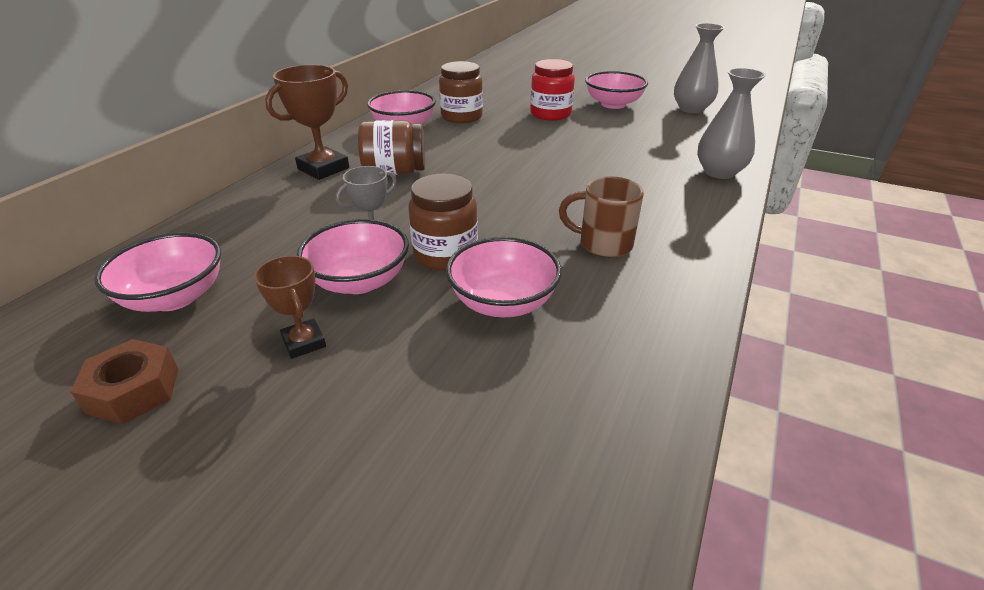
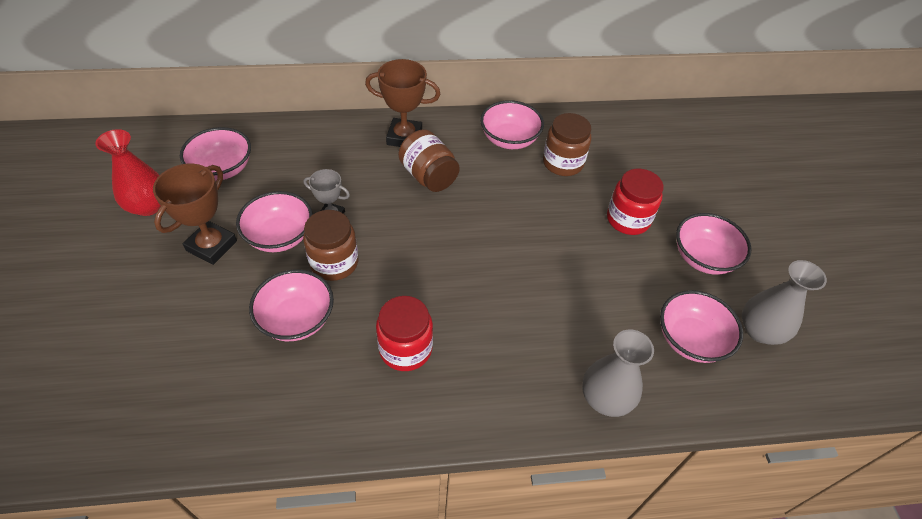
camera: 55 degrees right, 15 degrees up
(134, 390) = (148, 206): brown nut -> red vase
(304, 342) = (211, 246): brown trophy -> brown trophy, size x1.66
(603, 244) = (405, 349): brown mug -> red jar
(684, 129) = (690, 339): none -> pink bowl

